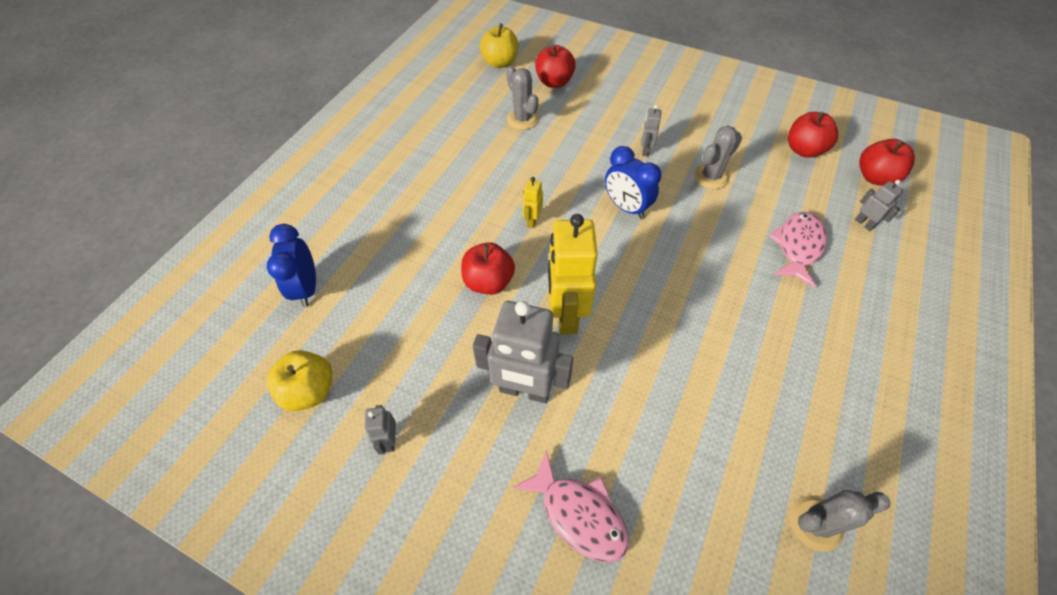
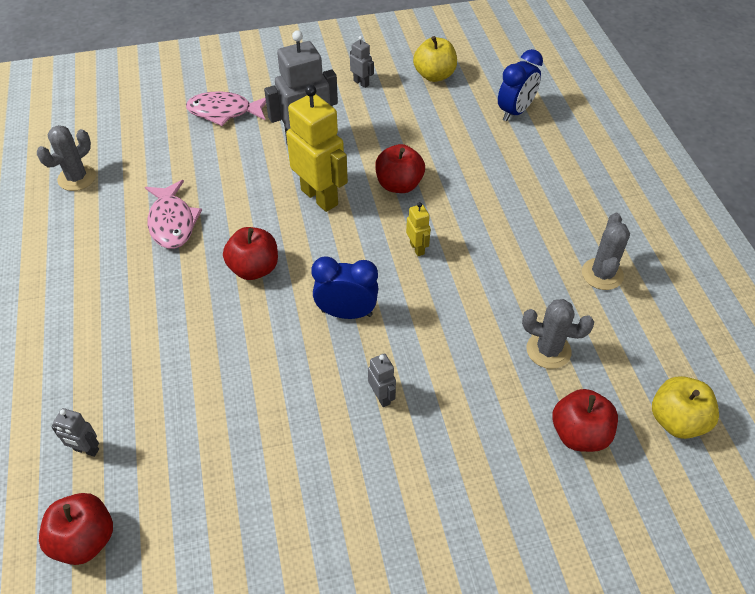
camera: 140 degrees right, 5 degrees down
(307, 288) = (515, 111): blue clock -> blue clock turned 90 degrees clockwise
(711, 177) = (286, 407): grey cactus -> grey cactus (602, 274)
(798, 247) = (152, 373): pink fish -> pink fish (172, 222)
(803, 150) = (193, 530): red apple -> red apple (254, 268)

